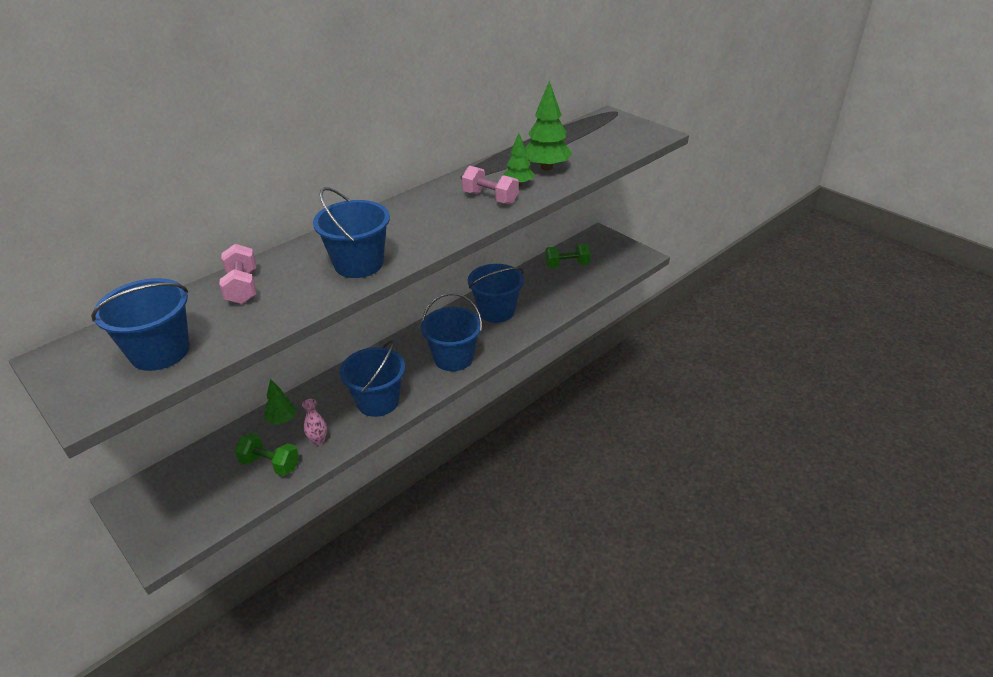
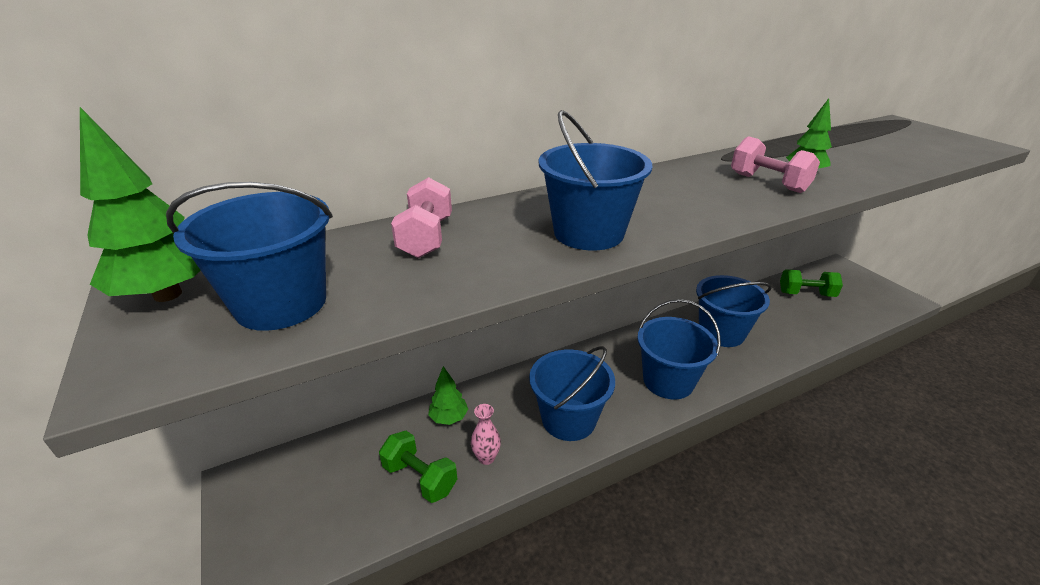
camera: 15 degrees right, 5 degrees down
(546, 167) = (838, 161): green tree -> green tree (168, 295)

